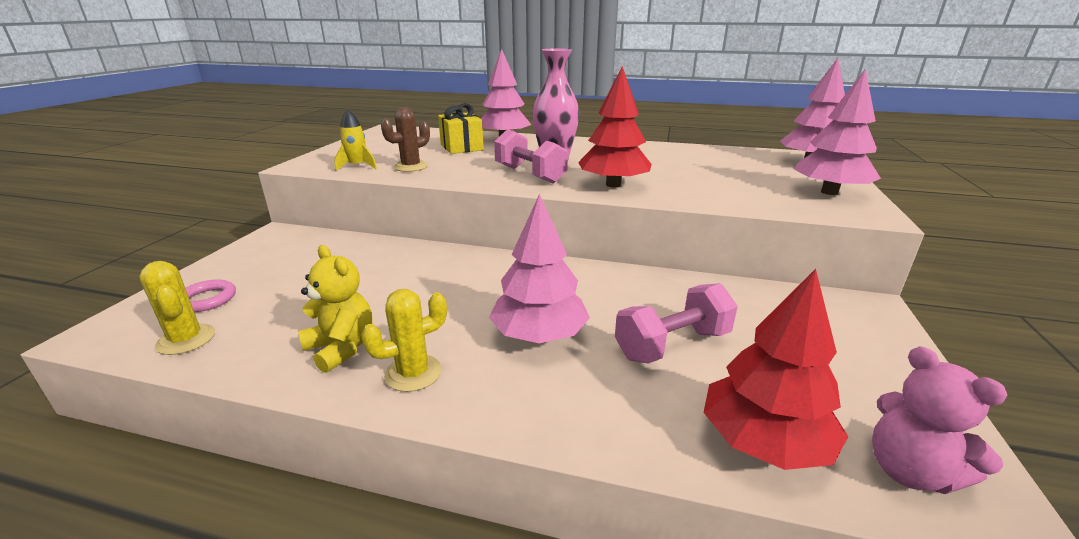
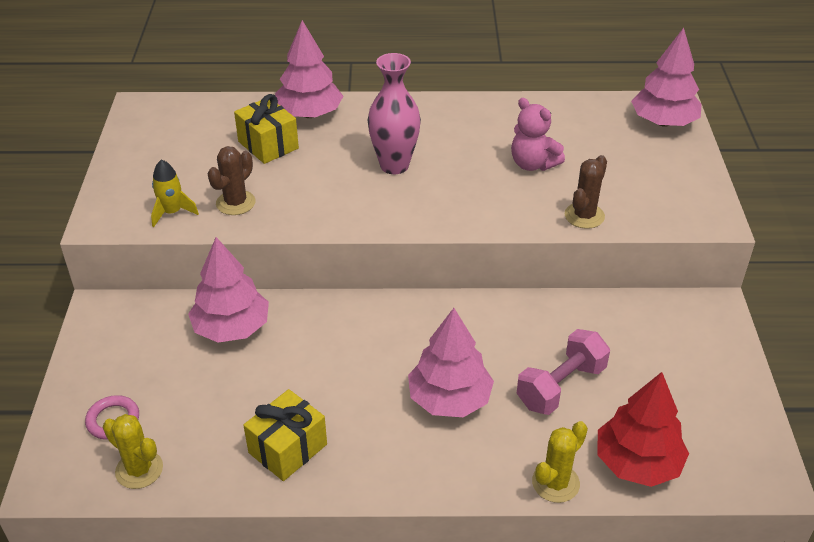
camera: 15 degrees left, 15 degrees up
(341, 348) = (287, 448): yellow teddy bear -> yellow gift
(413, 373) = (364, 460): yellow cactus -> yellow cactus (555, 483)
(530, 174) = (378, 198): pink dumbbell -> none
(613, 185) = (472, 205): red tree -> none
(723, 199) = (584, 216): none -> brown cactus
(829, 192) = (680, 184): pink tree -> pink tree (231, 328)
(909, 471) = (727, 464): pink teddy bear -> pink teddy bear (533, 164)

